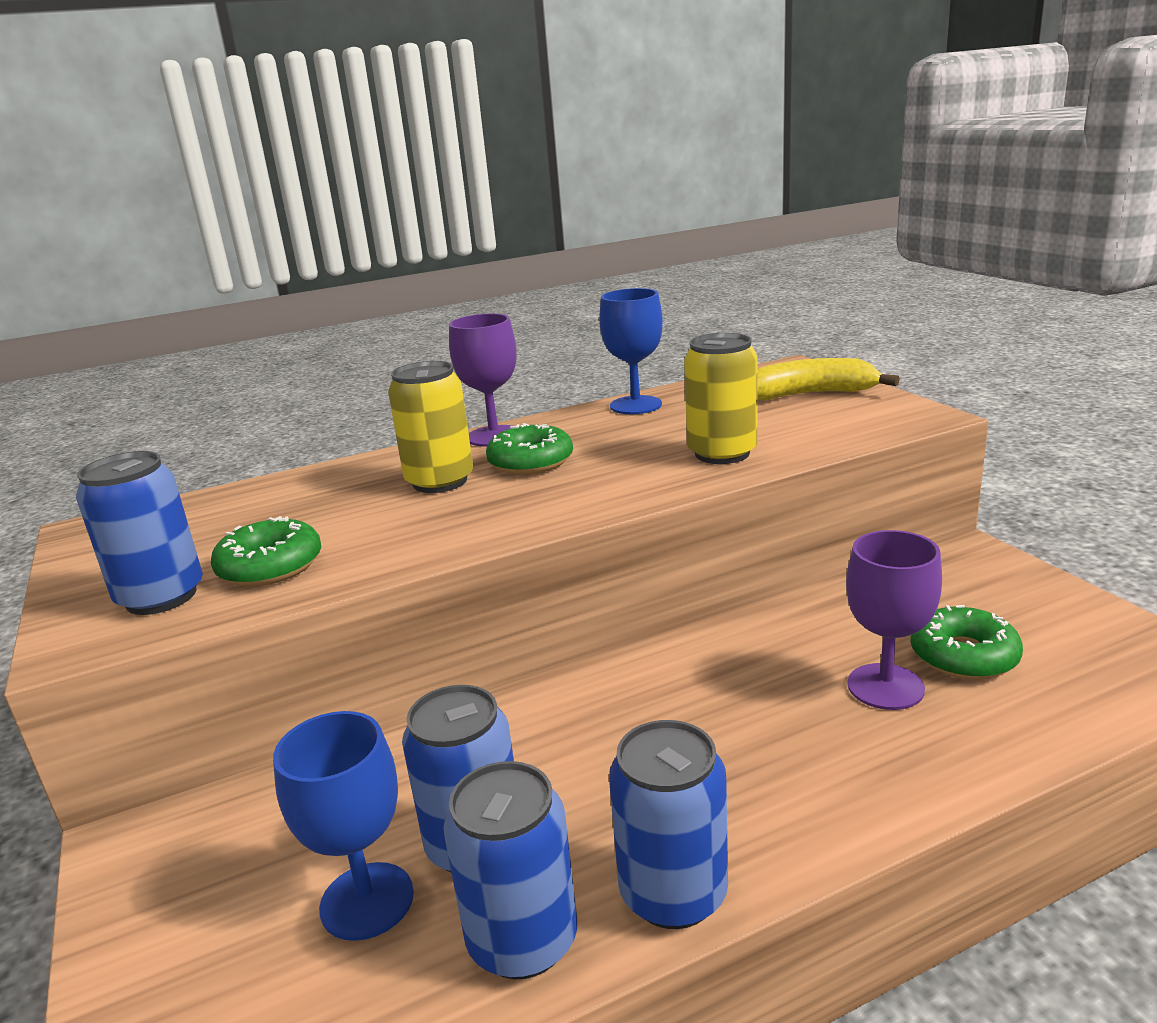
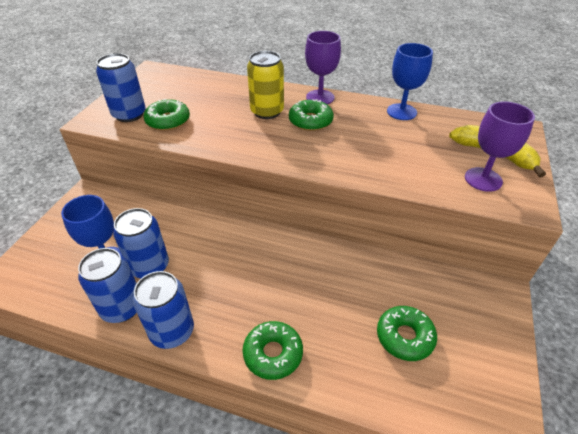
camera: 40 degrees right, 20 degrees up
(722, 453) = (388, 165): yellow can -> none
(861, 793) = (273, 354): none -> green donut
(885, 687) = (350, 322): purple goblet -> purple goblet (483, 179)

